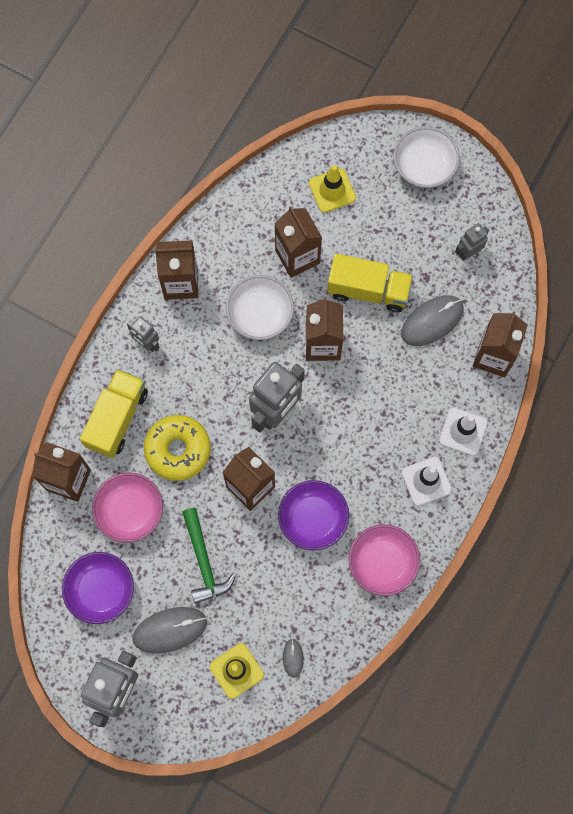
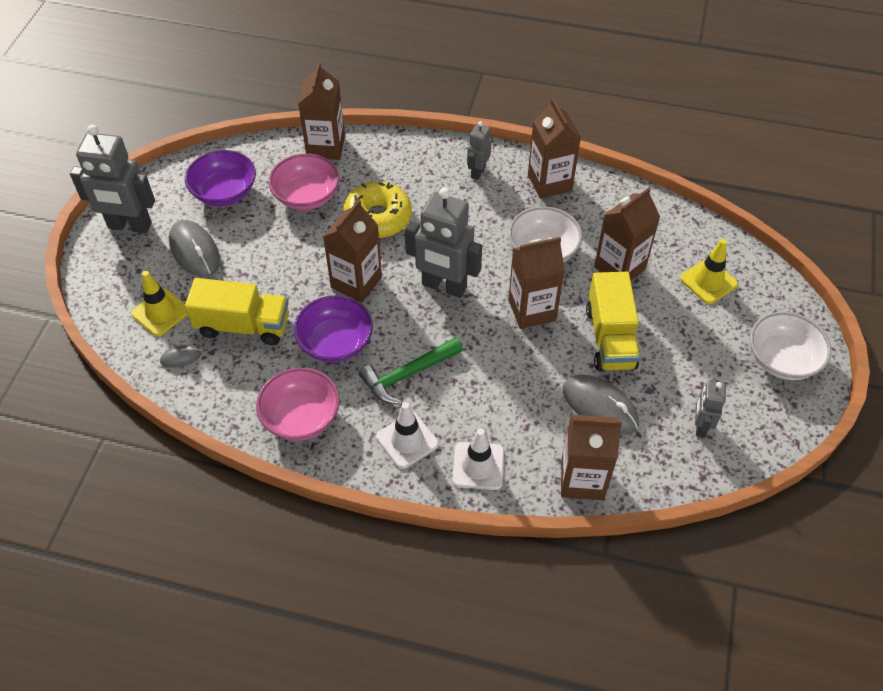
camera: 75 degrees right, 20 degrees down
(117, 418) = (395, 167): yellow truck -> yellow truck (243, 325)
(204, 561) = (269, 262): green hammer -> green hammer (408, 374)
(468, 252) = (700, 426): grey robot -> grey robot turned 120 degrees counterclockwise

